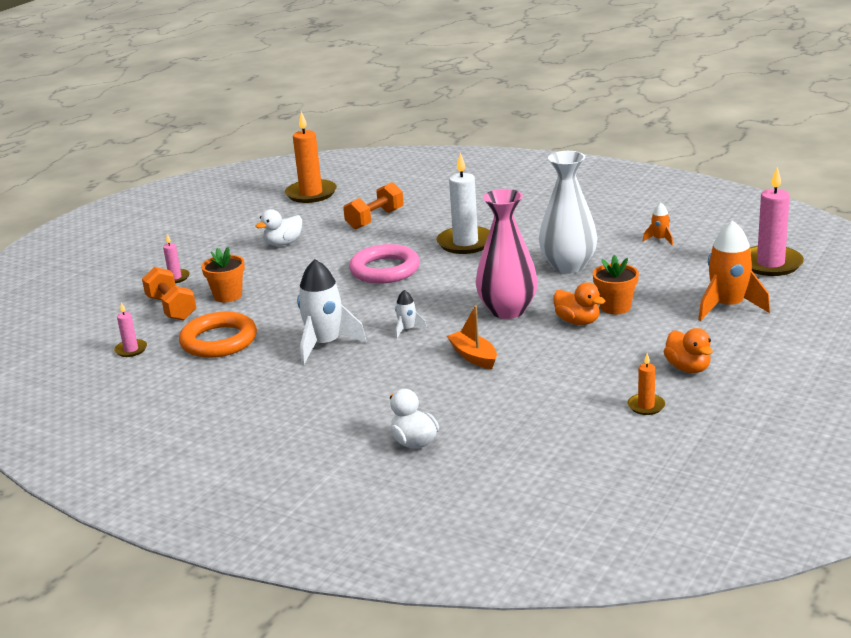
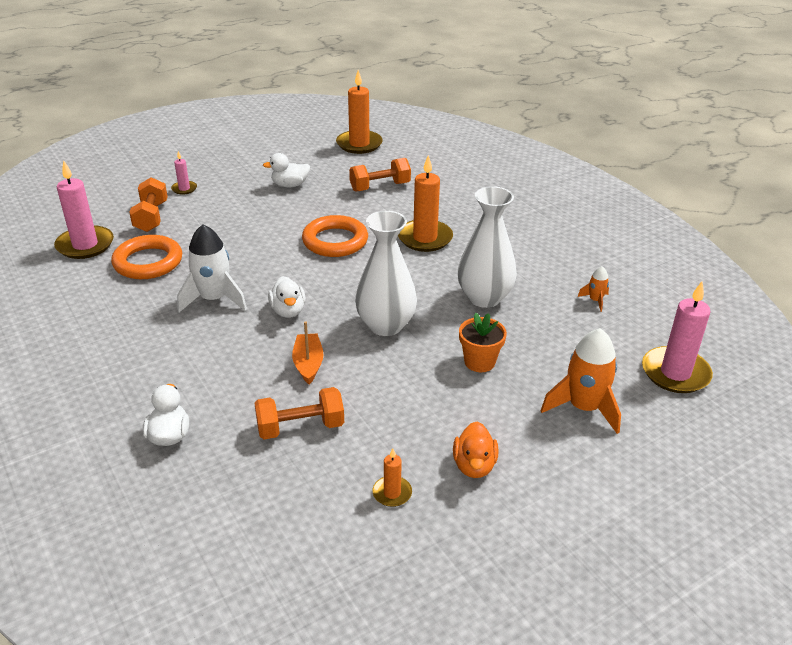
camera: 25 degrees right, 10 degrees up
(131, 350) = (85, 245): pink candle -> pink candle, size x2.02
(228, 295) = (200, 220): orange flower pot -> none
(385, 270) = (335, 241): pink ring -> orange ring
(407, 329) = (288, 311): white rocket -> white duck
(465, 243) = (425, 238): white candle -> orange candle
(507, 310) = (386, 325): pink vase -> white vase
(521, 396) = (300, 427): none -> orange dumbbell
(577, 321) = (431, 364): orange duck -> none

